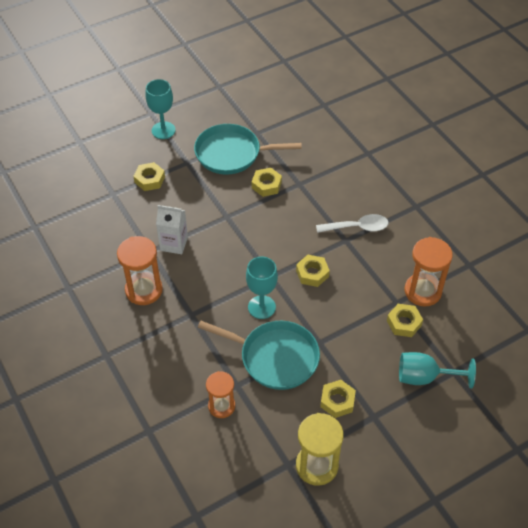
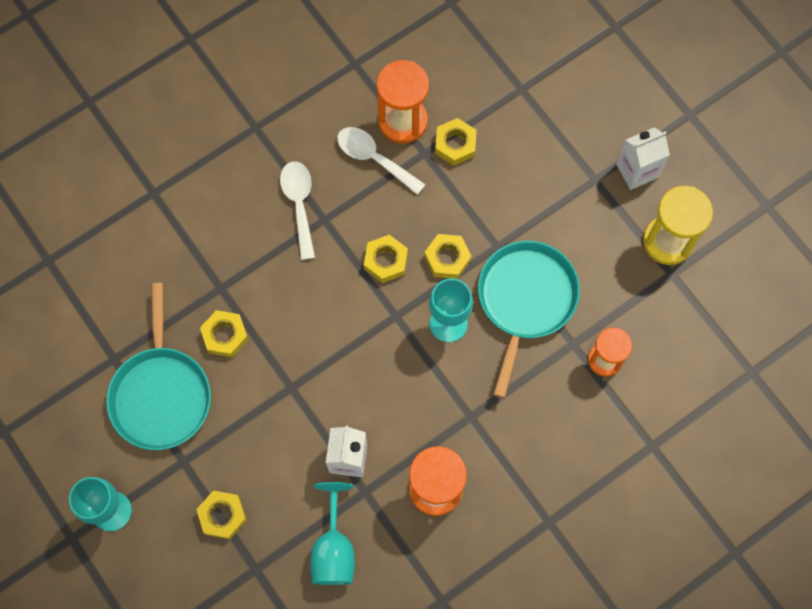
camera: 95 degrees left, 20 degrees up
(337, 401) = (579, 221): yellow nut -> yellow nut (447, 258)
(381, 450) = (636, 170): none -> white carton
(392, 272) = (374, 158): none -> white spoon
(424, 377) = (532, 122): turquoise goblet -> turquoise goblet (333, 549)

